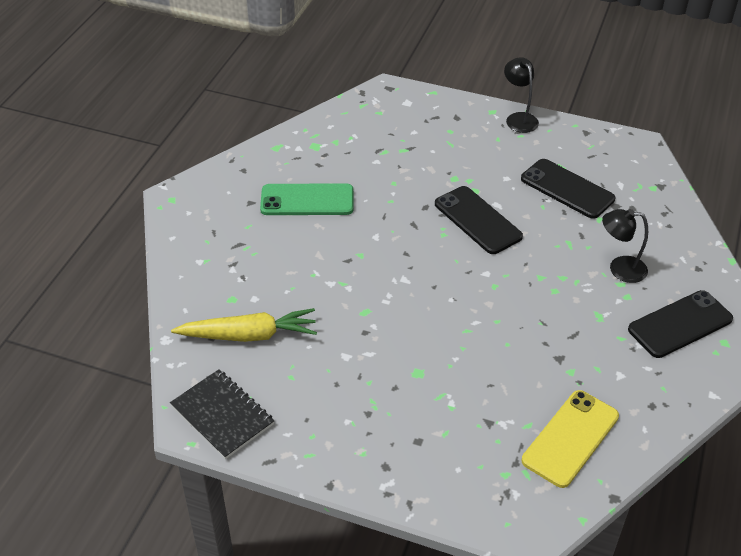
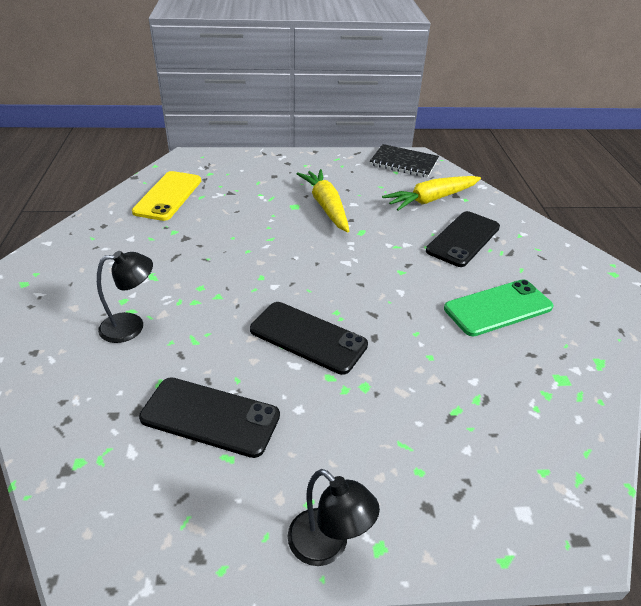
camera: 155 degrees right, 5 degrees down
(381, 360) = (326, 206): none -> yellow carrot
(680, 324) = (68, 288): black phone -> black phone (463, 239)

